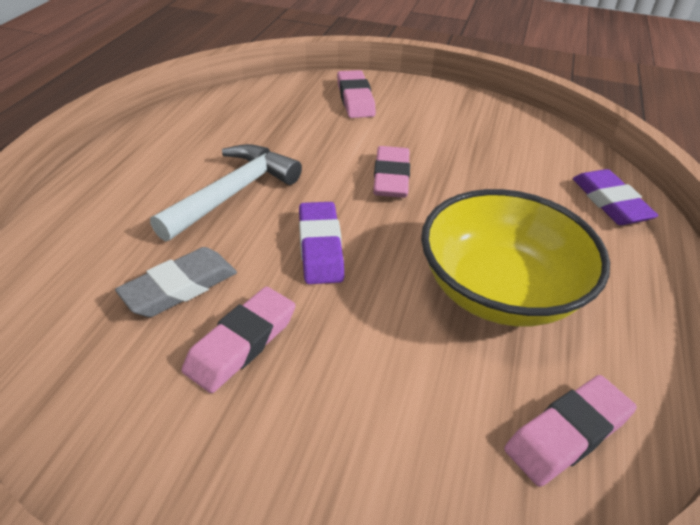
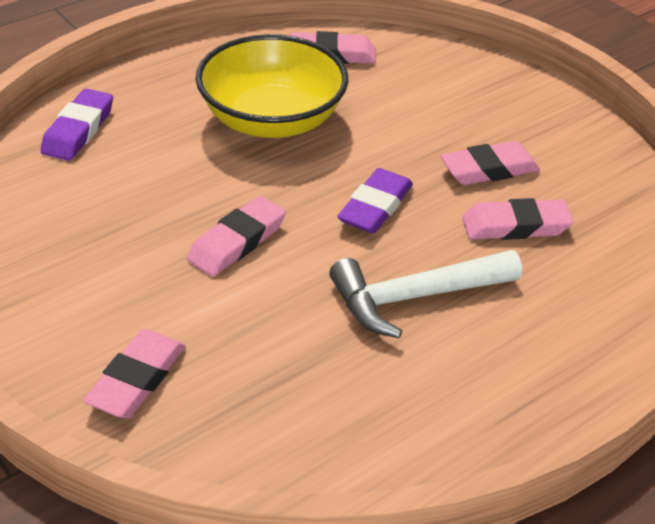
camera: 145 degrees left, 0 degrees up
(180, 287) = (515, 226): grey eraser -> pink eraser

